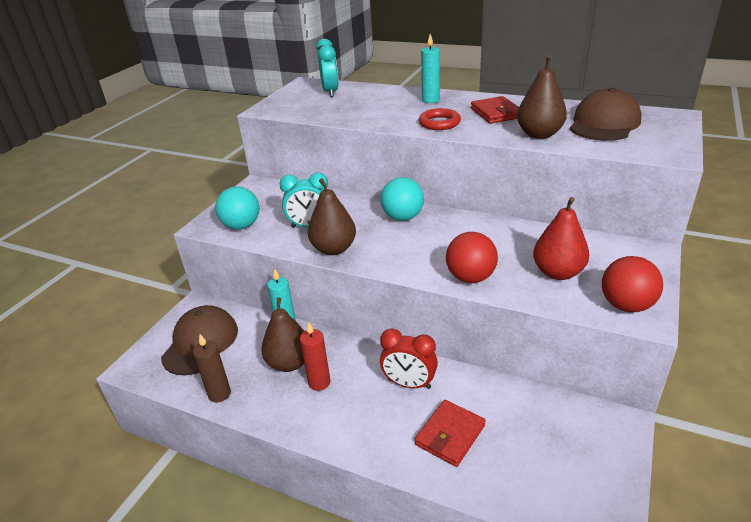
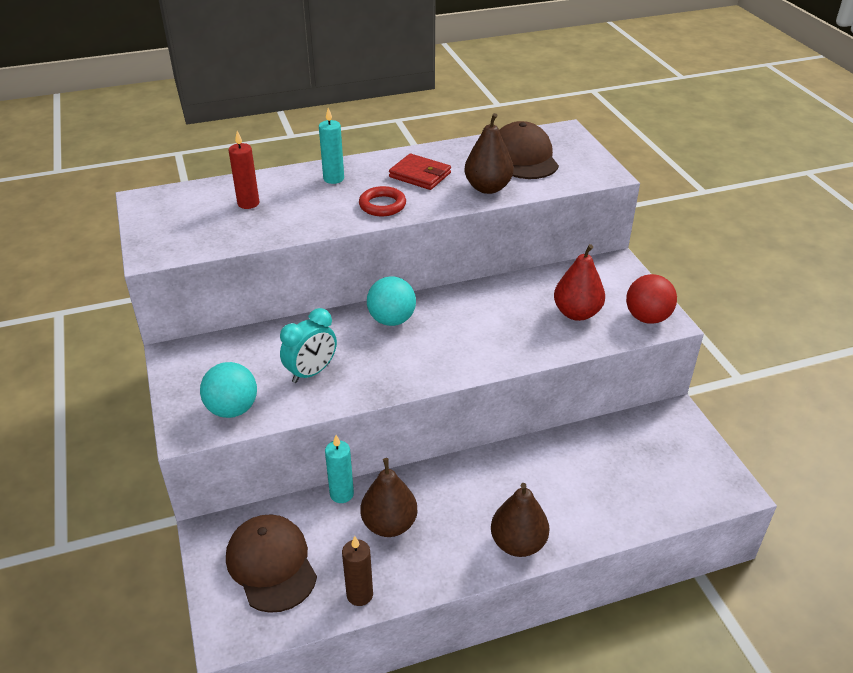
camera: 45 degrees left, 5 degrees up
(319, 382) = (438, 523): red candle -> red candle (248, 203)
(330, 92) = (200, 203): turquoise clock -> none
(334, 249) = (369, 384): brown pear -> brown pear (518, 543)
(409, 384) = (512, 476): red clock -> none
(450, 435) = (585, 496): red wallet -> none
(470, 277) = (520, 350): red ball -> none

